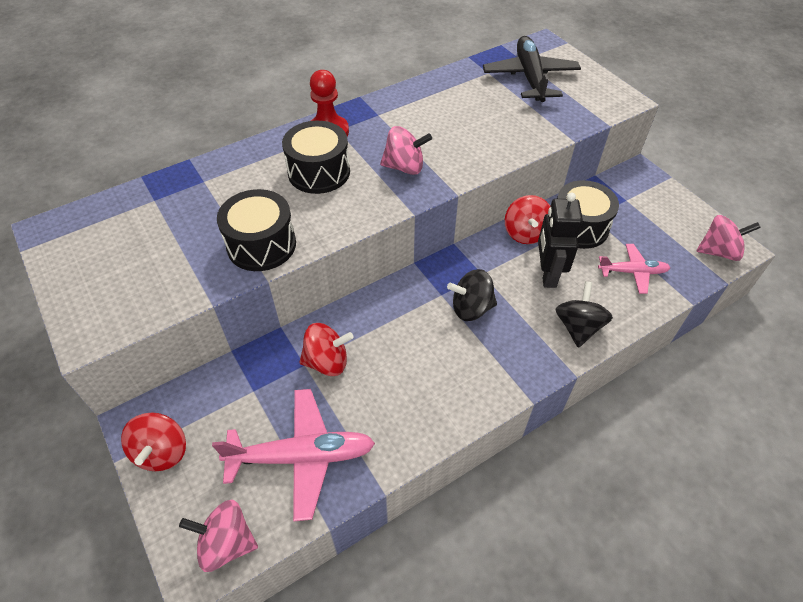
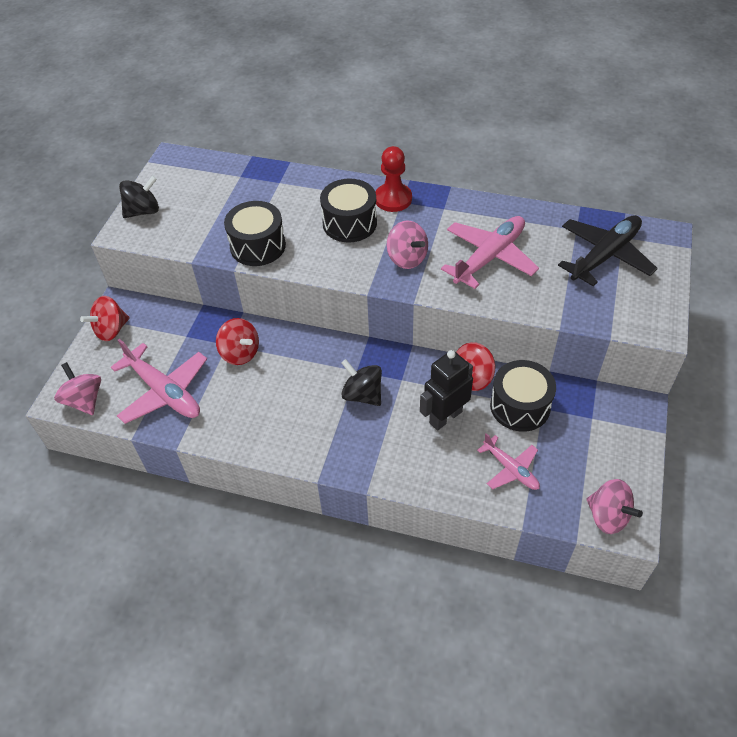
camera: 50 degrees right, 0 degrees up
(461, 127) = (489, 257): none -> pink plane
(578, 327) = (413, 467): black spinning top -> black spinning top (143, 211)

